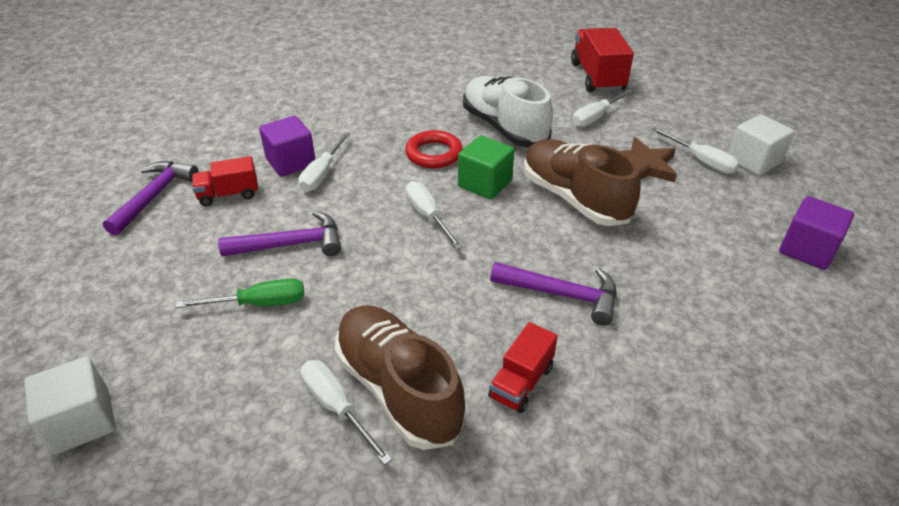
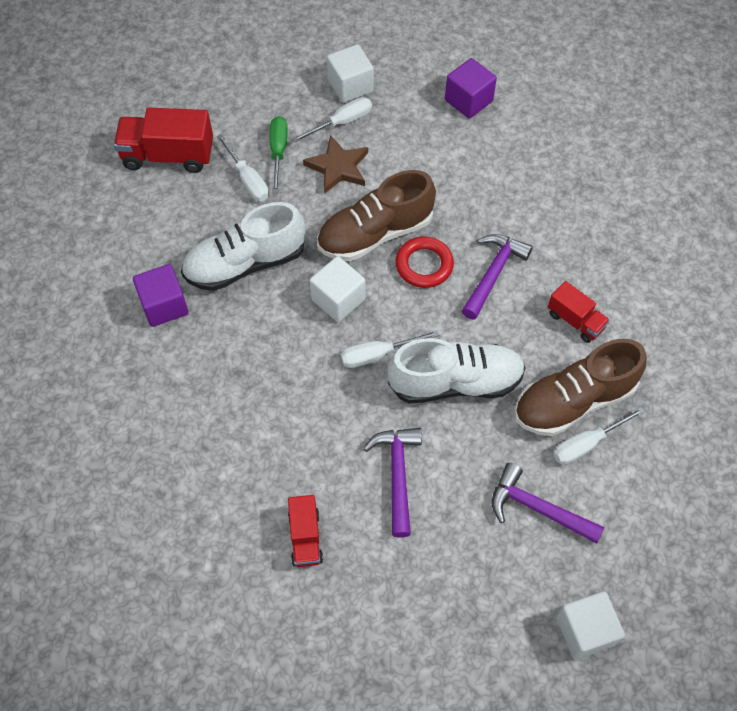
camera: 80 degrees left, 20 degrees up
(154, 196) = (292, 616): purple hammer -> purple hammer (537, 508)
(259, 303) = (472, 501): green screwdriver -> green screwdriver (278, 152)
(291, 162) = (259, 475): purple cube -> purple cube (164, 305)
(322, 174) = (289, 444): white screwdriver -> none
(406, 276) = (455, 382): none -> white shoe
(434, 154) = (277, 335): red ring -> red ring (424, 265)
(485, 184) = (338, 299): green cube -> white cube

